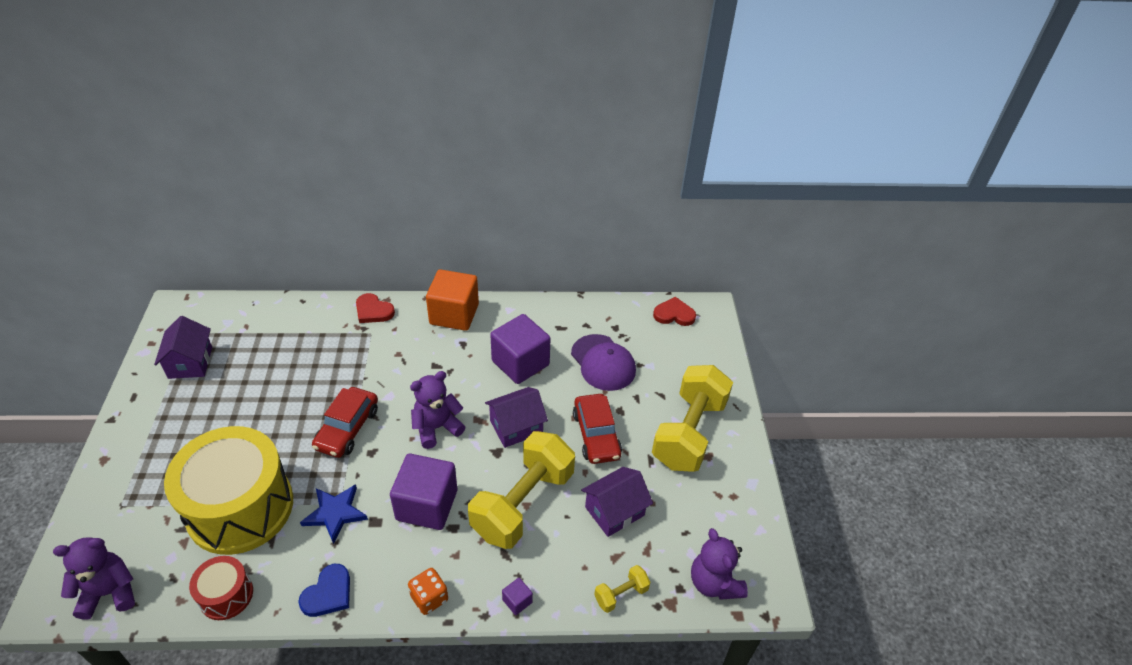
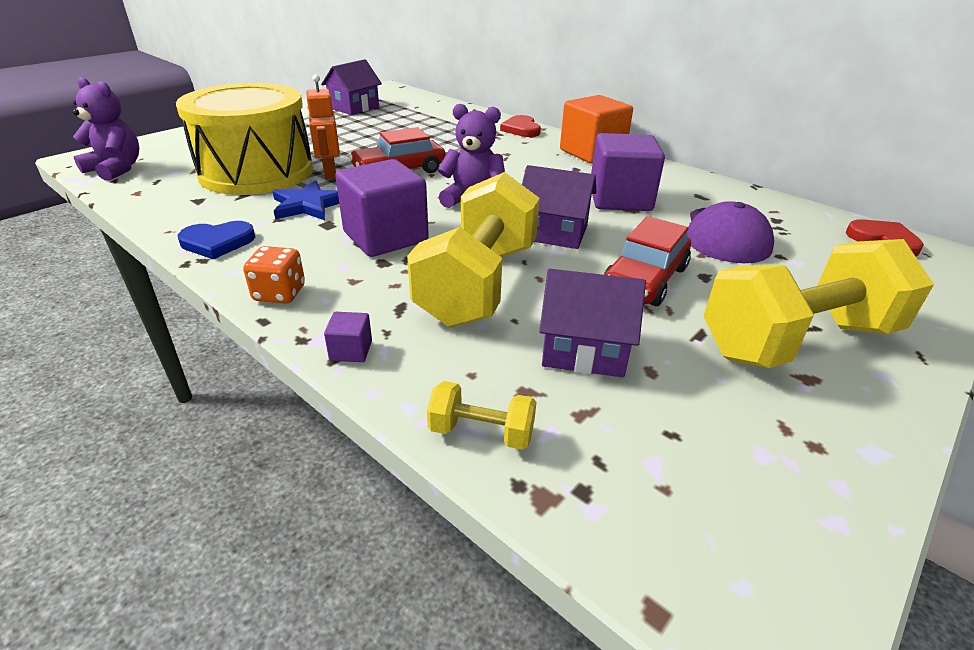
camera: 45 degrees right, 10 degrees down
(226, 595) = (162, 205): red drum -> none
(300, 468) = (329, 173): none -> orange robot
(523, 503) = (478, 284): yellow dumbbell -> yellow dumbbell turned 60 degrees counterclockwise
(714, 583) = (656, 528): purple teddy bear -> none

